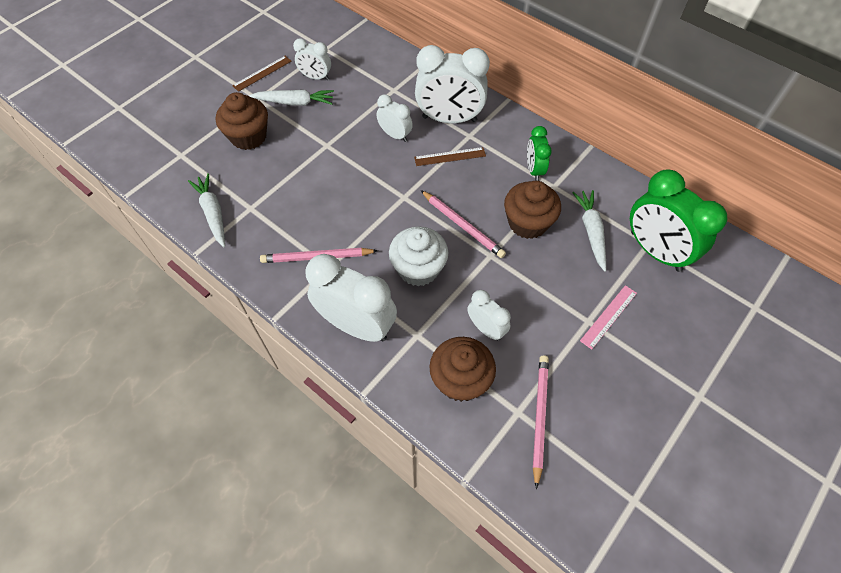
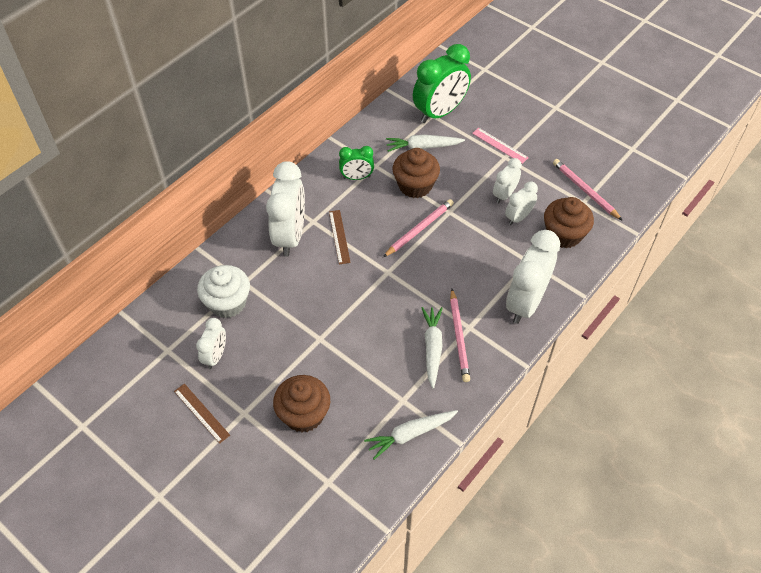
camera: 90 degrees left, 5 degrees down
(295, 102) = (254, 373): white carrot -> white carrot (432, 348)
(395, 135) = (309, 280): white clock -> white clock (504, 195)
(418, 269) = (466, 260): white cupcake -> white cupcake (227, 303)
(539, 417) = (585, 191): pink pencil -> pink pencil turned 45 degrees clockwise

